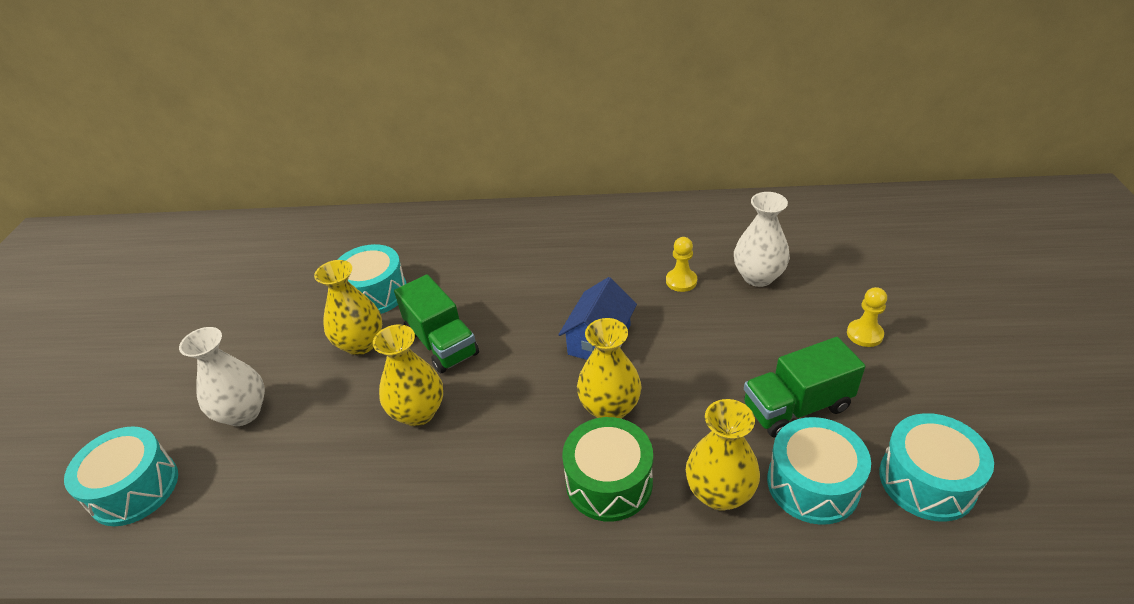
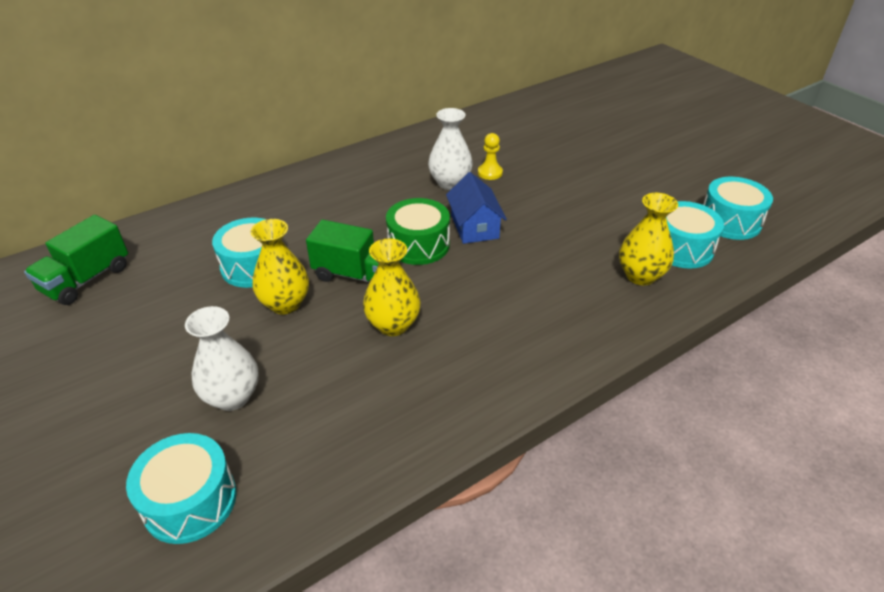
camera: 40 degrees left, 0 degrees up
(609, 482) = (573, 301): green drum -> green drum (418, 245)
(610, 408) = (527, 262): yellow vase -> none
(758, 277) = (535, 154): white vase -> white vase (450, 183)
(796, 407) = (632, 214): green truck -> green truck (86, 279)
(864, 334) = (627, 163): yellow pawn -> none

